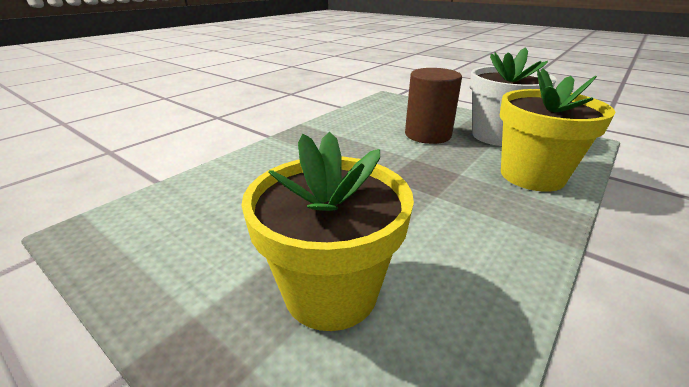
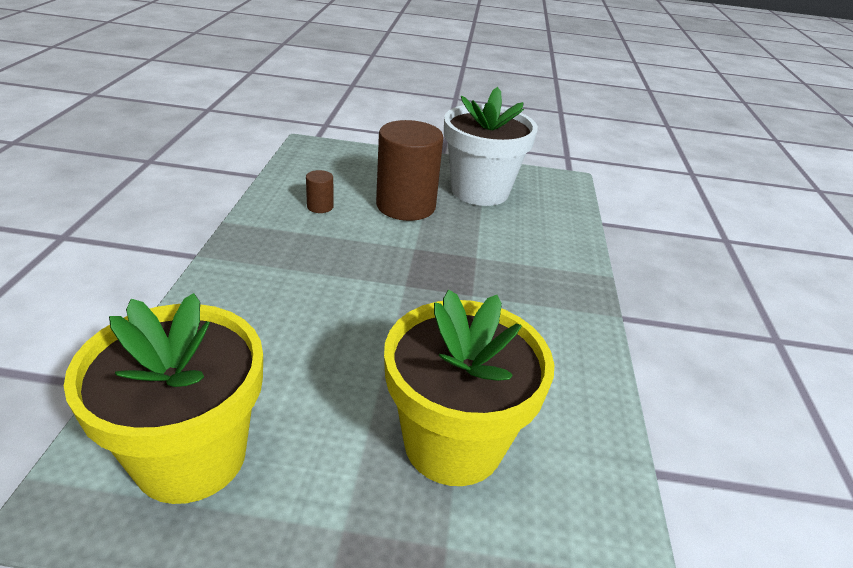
camera: 35 degrees left, 5 degrees up
(366, 126) = (320, 206): none -> brown cylinder
(532, 176) = (541, 241): yellow flower pot -> yellow flower pot (191, 456)

